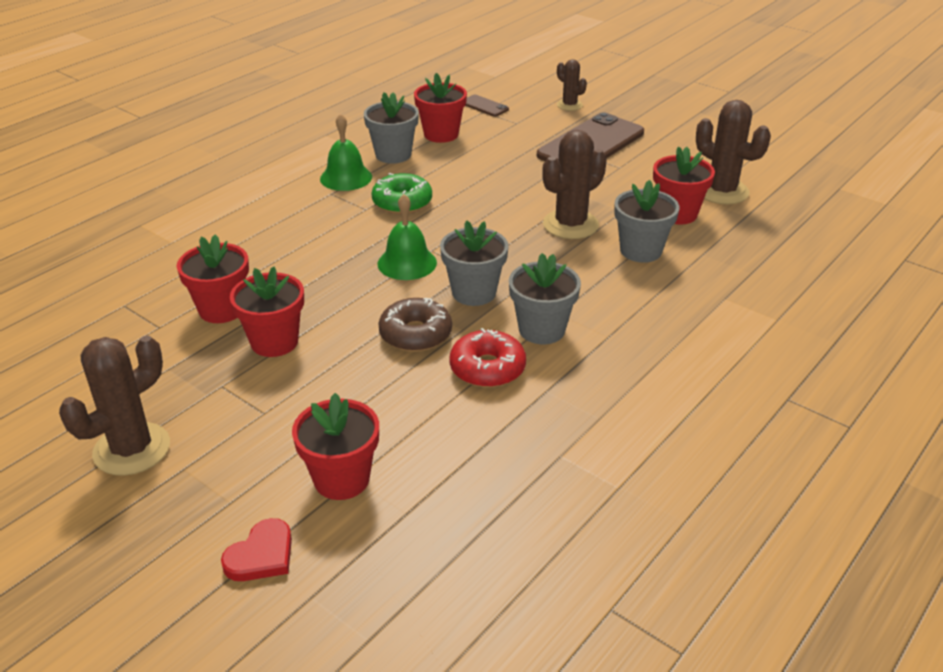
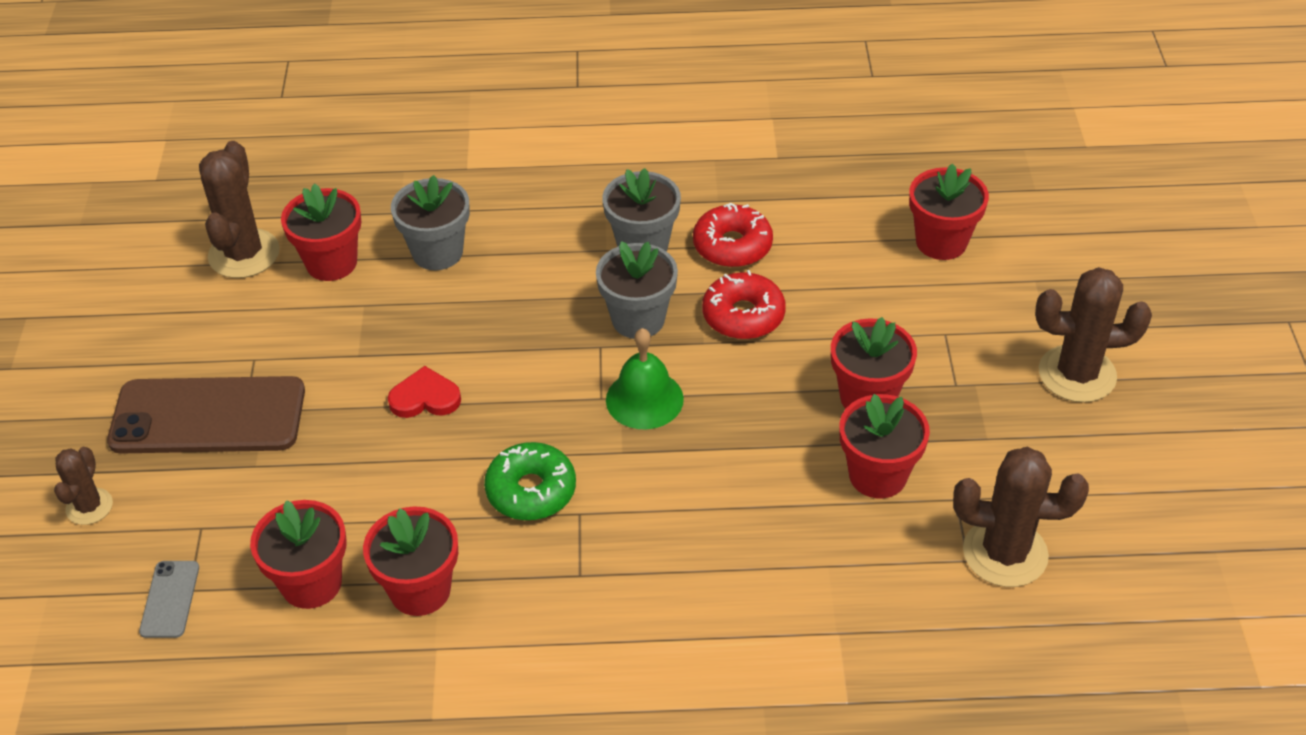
camera: 130 degrees left, 10 degrees up
(261, 555) = (1044, 231): red heart -> red heart (425, 398)
(346, 177) = (528, 591): green bell -> none
(393, 155) = (420, 590): grey flower pot -> red flower pot
(415, 334) = (743, 315): brown donut -> red donut
(484, 106) = (170, 599): brown phone -> grey phone
(570, 225) = (436, 325): brown cactus -> brown cactus (1005, 553)

